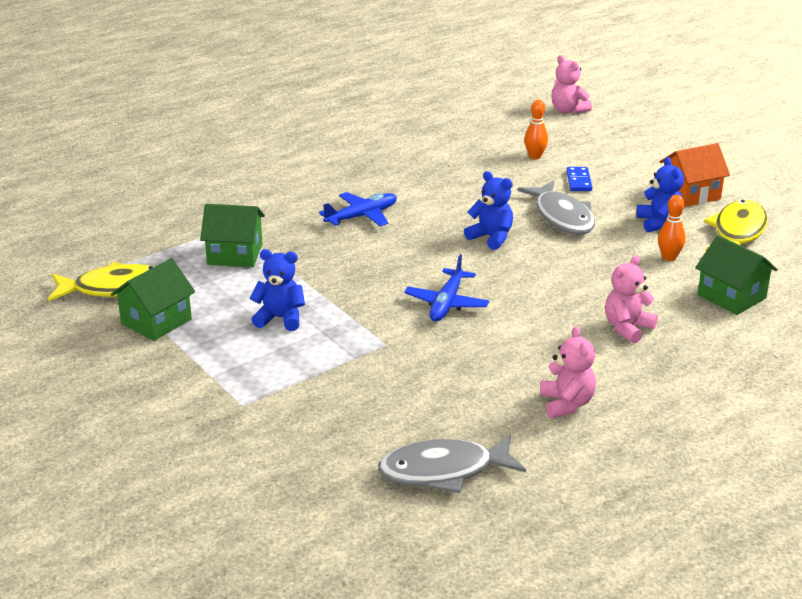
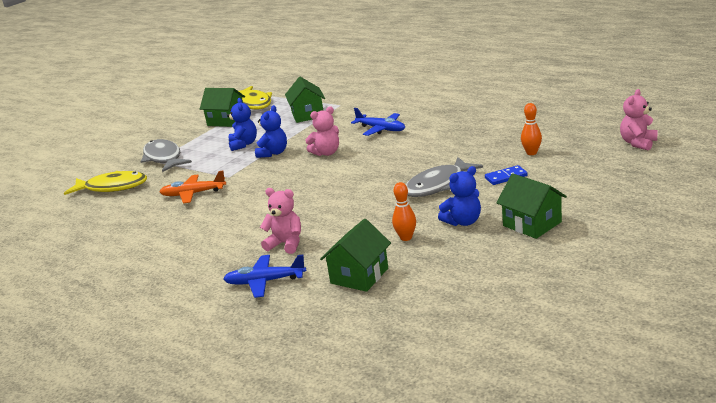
camera: 75 degrees right, 5 degrees down
(414, 379) = (193, 194): none -> orange plane
(444, 471) = (102, 225): grey fish -> grey fish (164, 158)
(446, 303) = (286, 180): blue plane -> blue plane (265, 281)
(491, 237) = (384, 171): blue teddy bear -> blue teddy bear (273, 153)
(566, 404) = (180, 244): pink teddy bear -> pink teddy bear (326, 153)
(691, 194) = (532, 224): orange house -> green house
(738, 232) = (478, 258): yellow fish -> yellow fish (112, 187)

